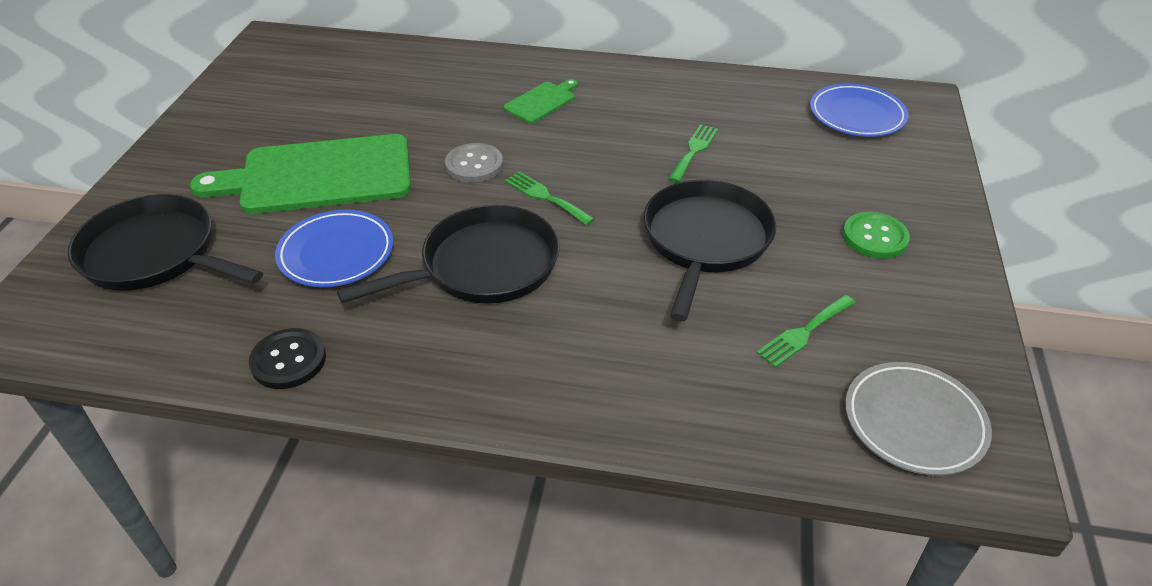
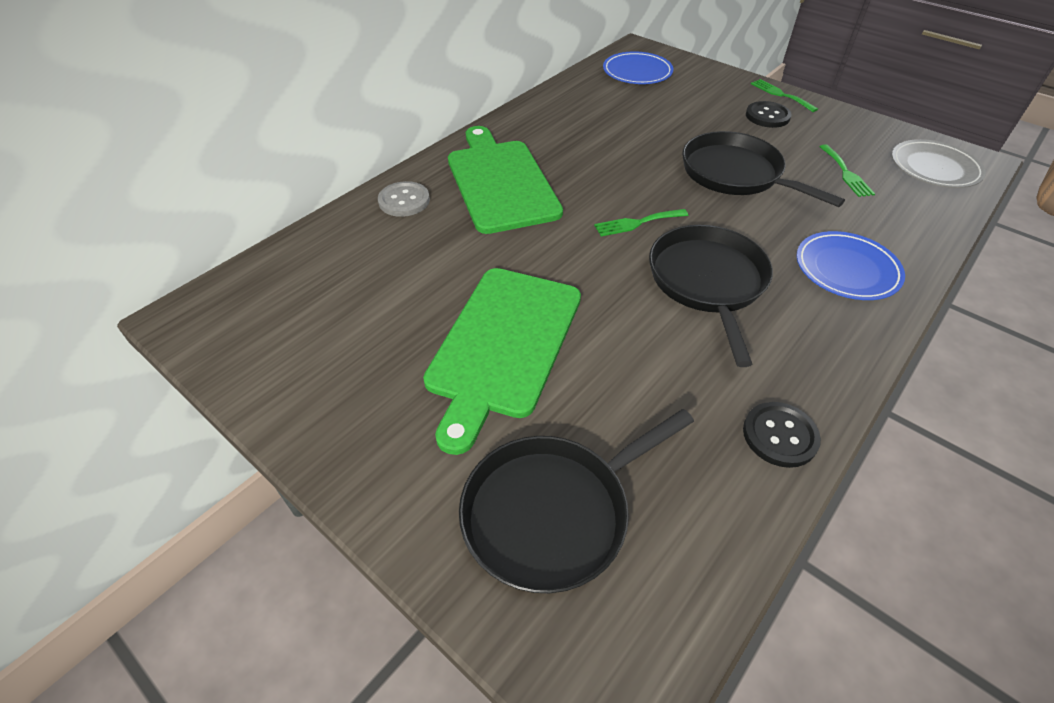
camera: 60 degrees left, 5 degrees up
(336, 253) = (639, 364): blue plate -> blue plate (846, 270)
(474, 165) = (564, 245): grey button -> grey button (404, 201)
(542, 101) = (500, 182): green cutting board -> green cutting board, size x2.20
(694, 151) = (628, 141): green fork -> green fork (780, 94)
(875, 237) = (767, 116): green button -> black button

